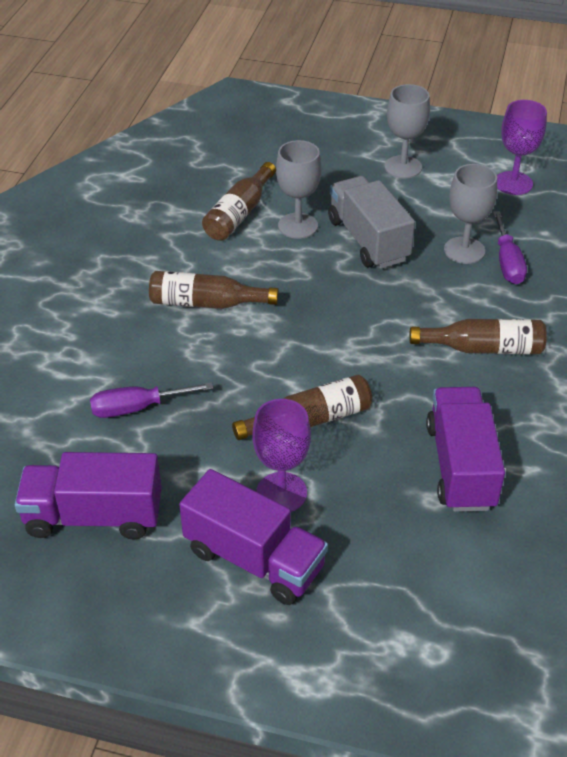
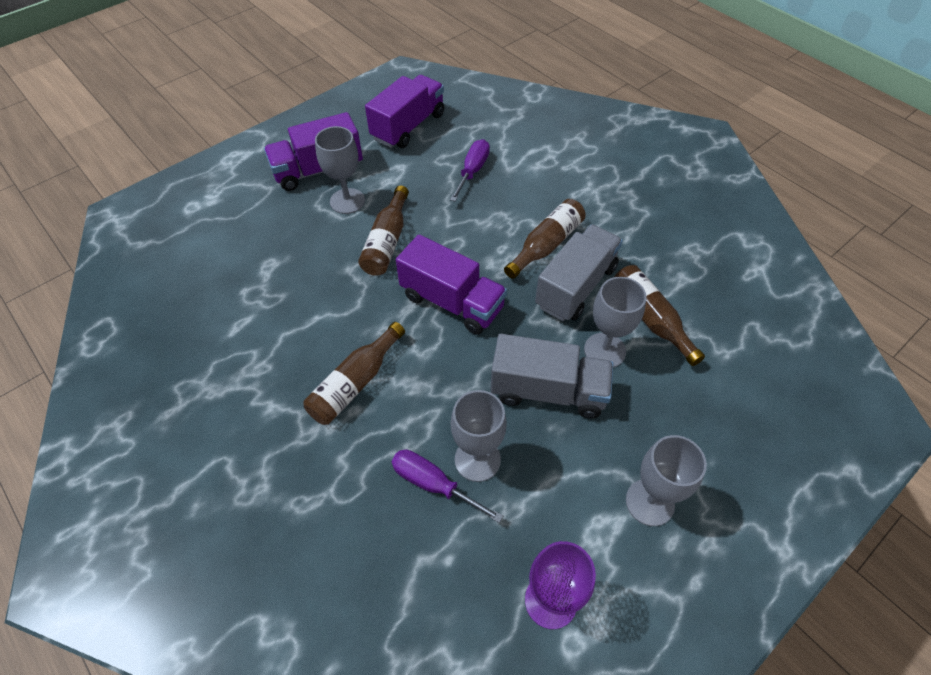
camera: 125 degrees right, 10 degrees up
(243, 265) = (575, 287): none -> grey truck
(281, 493) = (347, 201): purple goblet -> grey goblet
(460, 466) = (276, 294): purple truck -> purple truck (452, 302)

